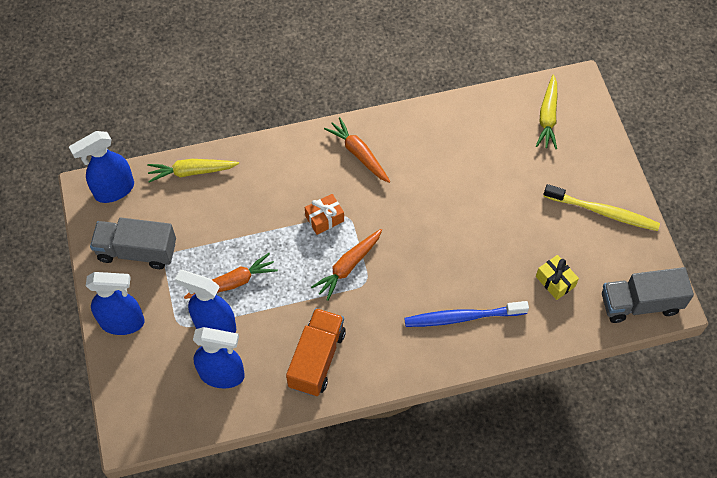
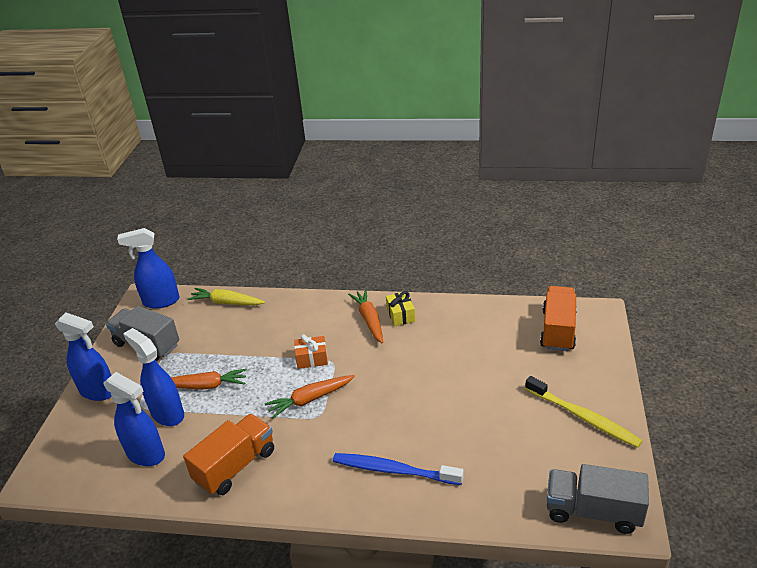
camera: 25 degrees right, 25 degrees down
(547, 117) = (558, 330): yellow carrot -> orange truck
(555, 281) = (505, 465): yellow gift -> yellow gift (400, 315)

